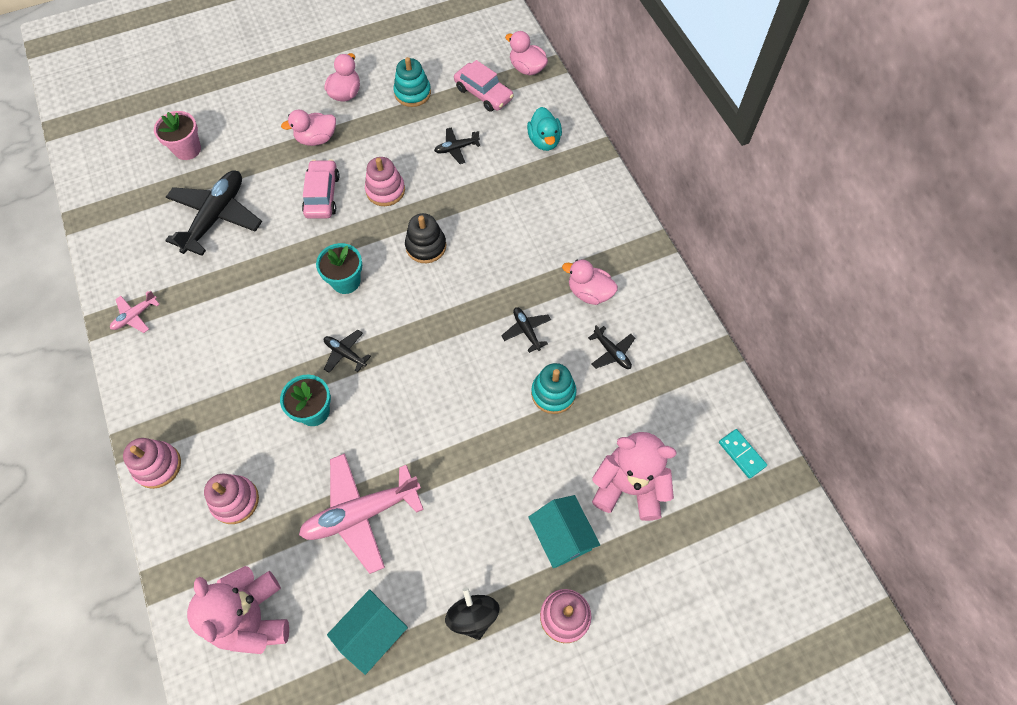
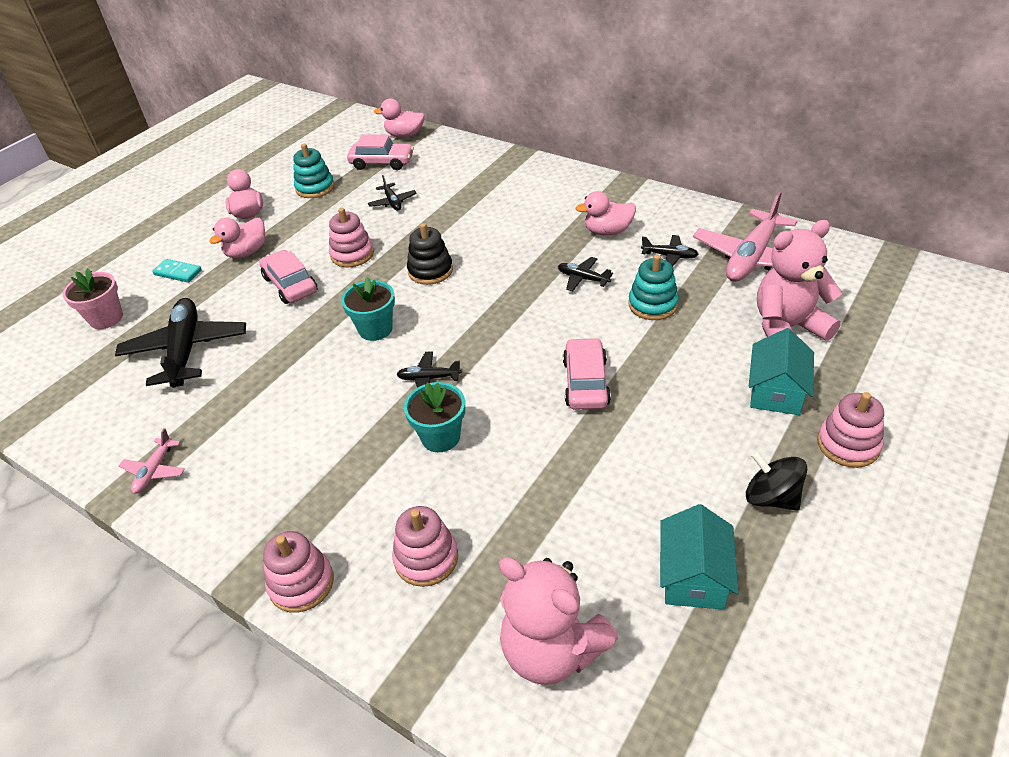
camera: 30 degrees left, 20 degrees down
(361, 513) = (574, 486): pink plane -> pink plane (751, 257)
(442, 432) = (586, 382): none -> pink car
(456, 148) = (392, 202): black plane -> black plane turned 60 degrees counterclockwise
(544, 141) = (466, 166): turquoise duck -> none
(562, 536) = (776, 391): turquoise house -> turquoise house turned 75 degrees clockwise
(741, 454) = (843, 262): turquoise domino -> turquoise domino (178, 273)

